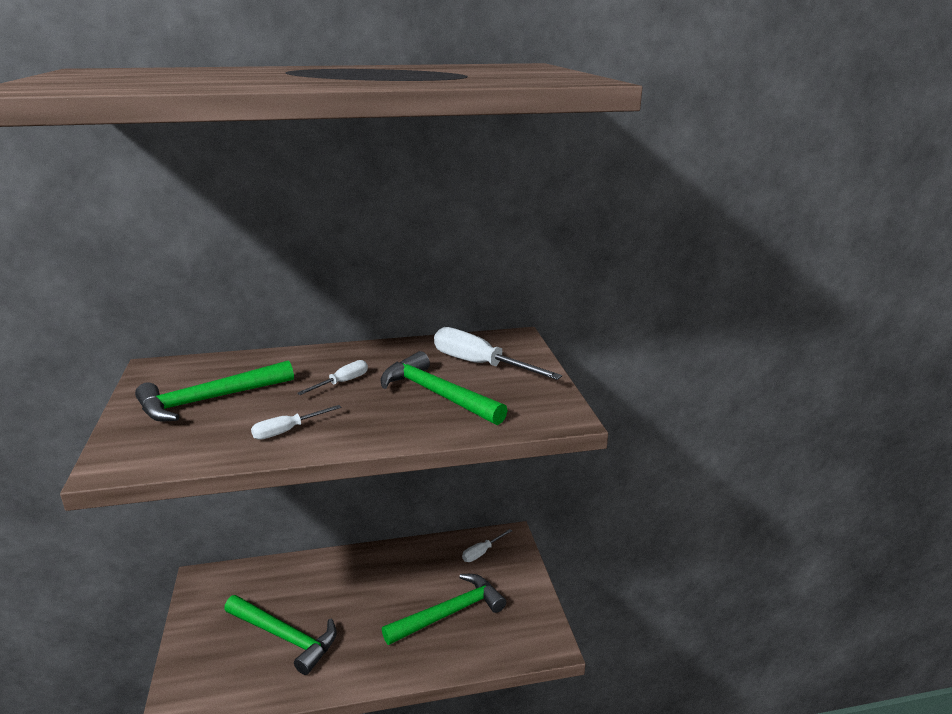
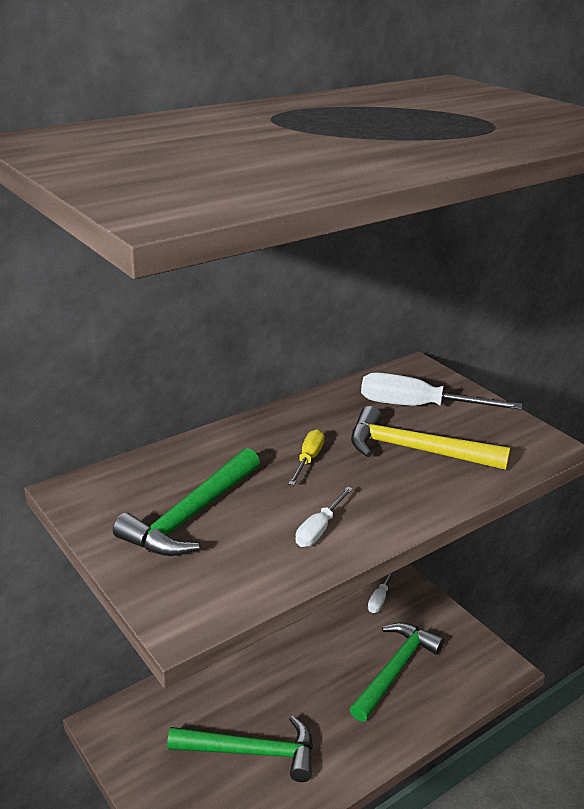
camera: 25 degrees left, 5 degrees up
(342, 382) = (308, 459): white screwdriver -> yellow screwdriver
(437, 394) = (415, 450): green hammer -> yellow hammer

